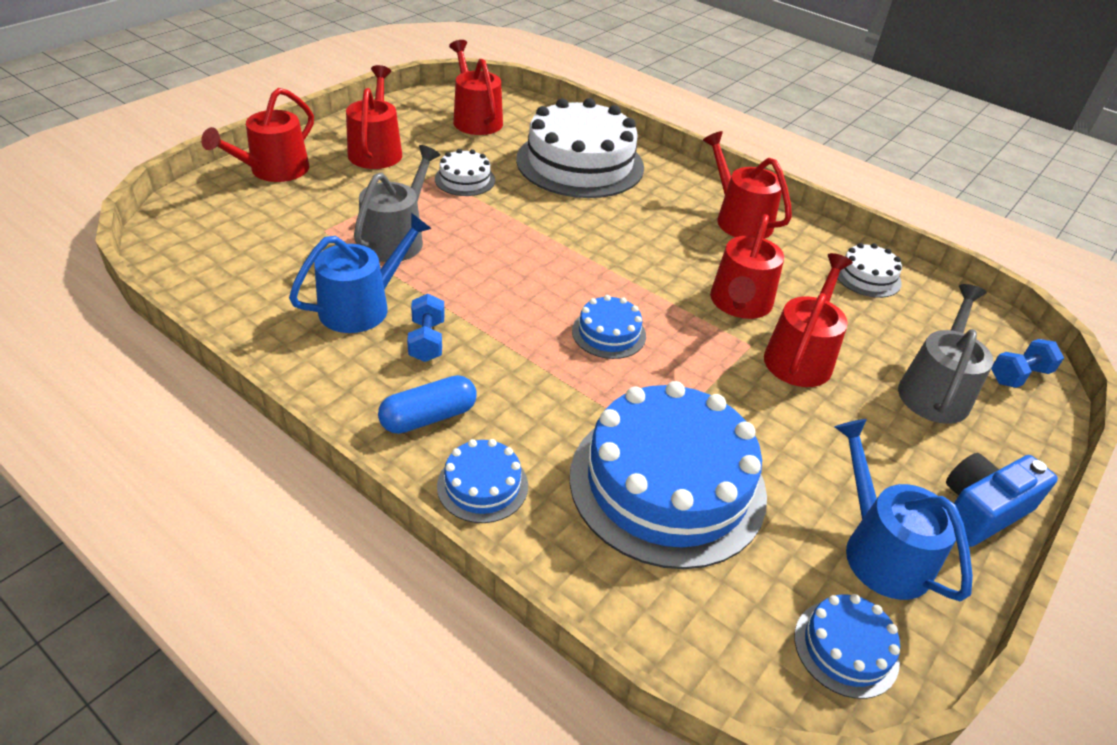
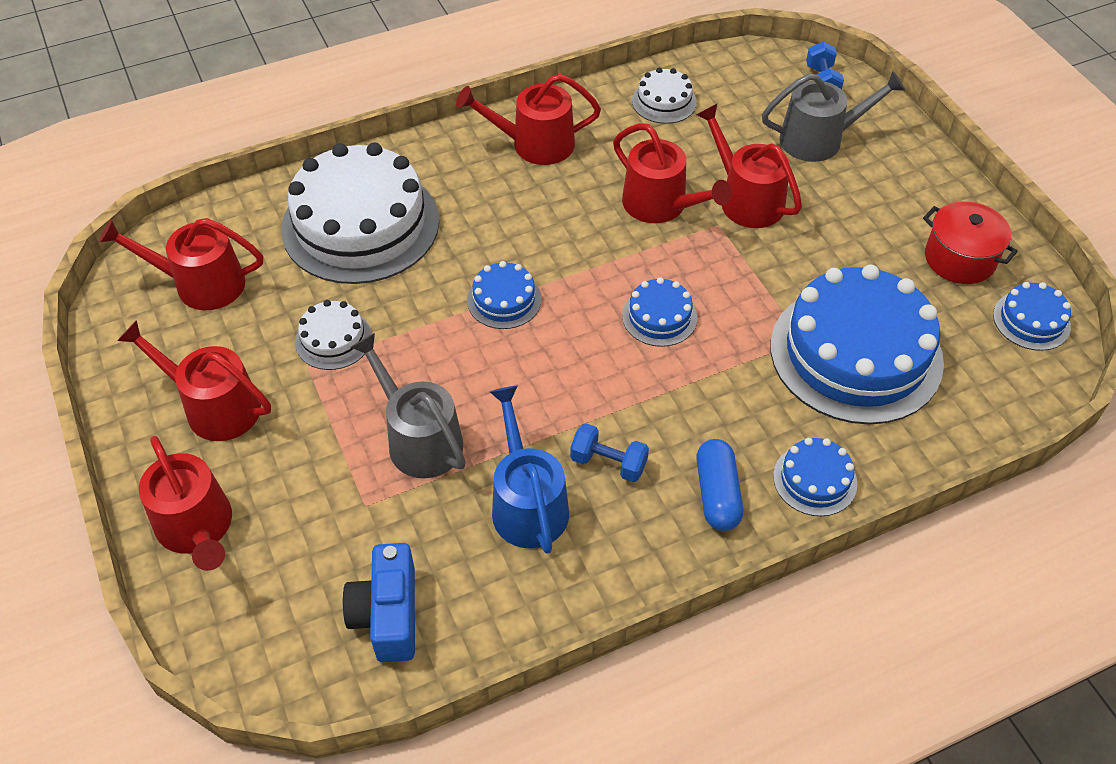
camera: 60 degrees left, 10 degrees up
(560, 244) = (504, 300): none -> blue cake
(881, 551) = (959, 259): blue watering can -> red pot
(935, 391) = (818, 139): grey watering can -> grey watering can turned 120 degrees clockwise
(981, 511) = (942, 184): blue camera -> blue camera (388, 614)

